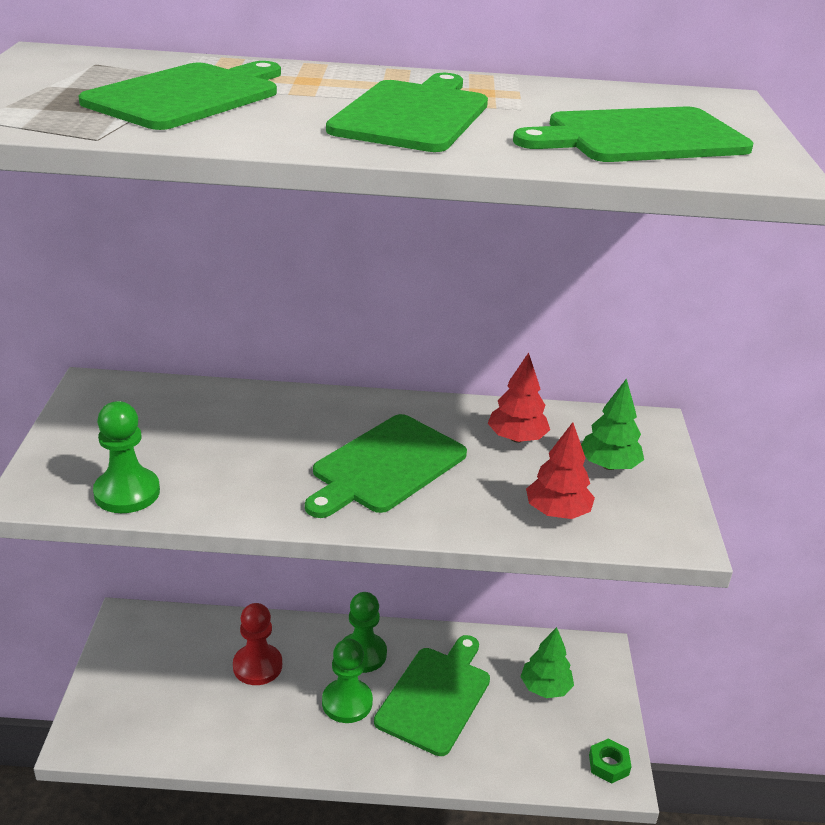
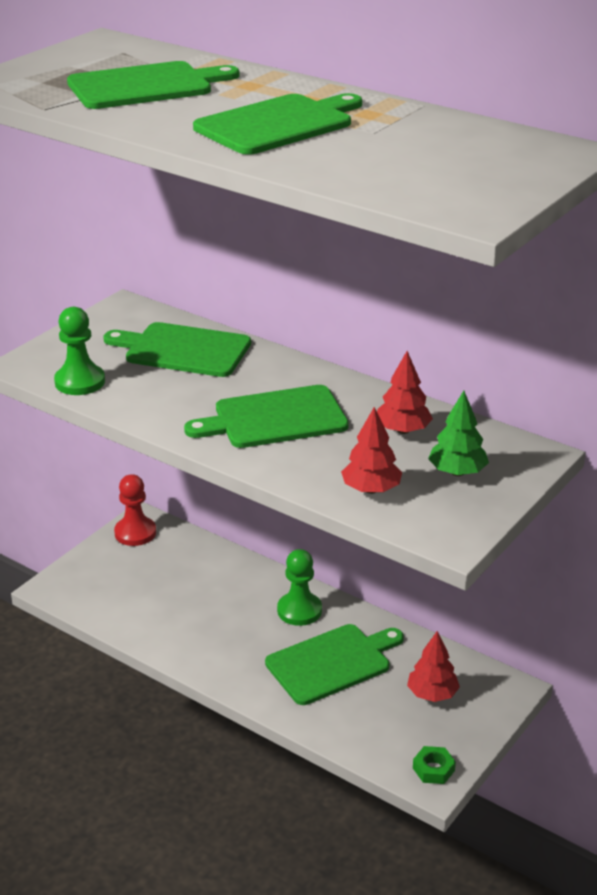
camera: 35 degrees right, 0 degrees up
(257, 666) = (211, 588): red pawn -> red pawn (135, 533)
(347, 702) = (257, 639): green pawn -> none
(545, 688) = (432, 694): green tree -> red tree
(639, 137) = (422, 170): green cutting board -> green cutting board (183, 350)

